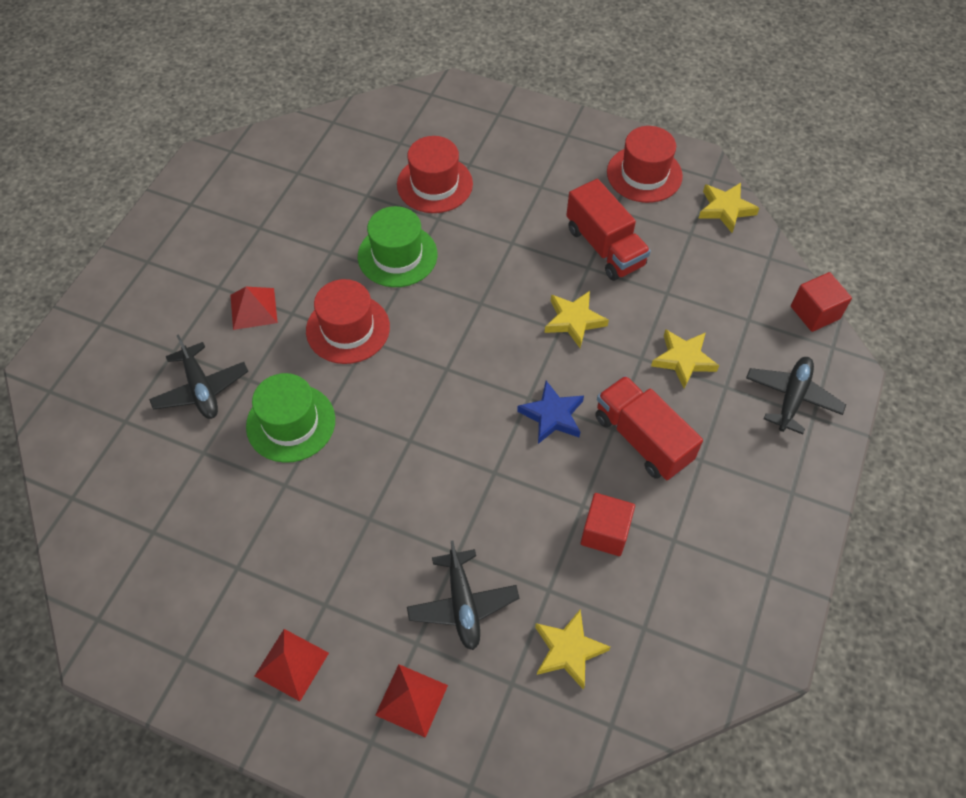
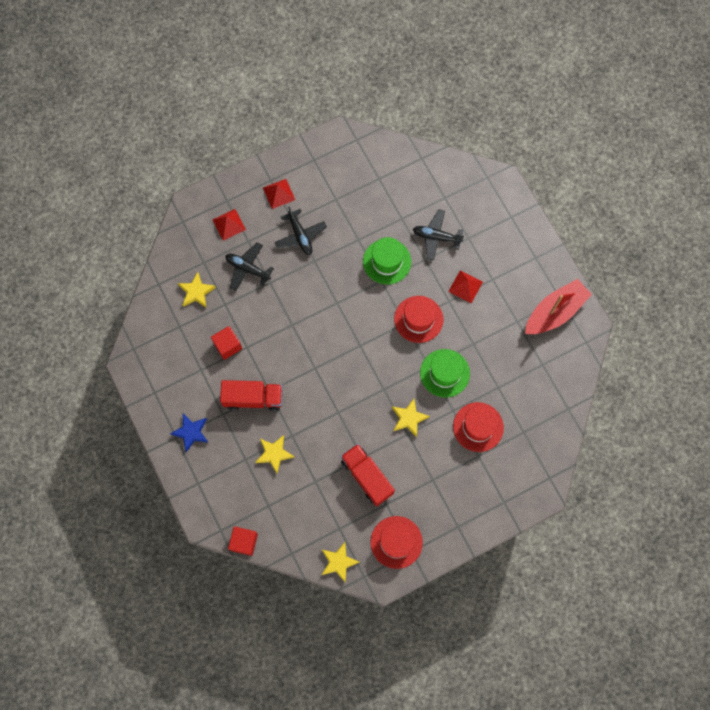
camera: 130 degrees right, 15 degrees up
(213, 199) = (555, 312): none -> red boat
(552, 415) = (297, 371): blue star -> blue star (191, 432)
(574, 320) = (337, 423): yellow star -> yellow star (409, 418)
(604, 247) = (367, 477): red truck -> red truck turned 45 degrees clockwise
(792, 398) = (214, 483): black plane -> black plane (300, 236)

